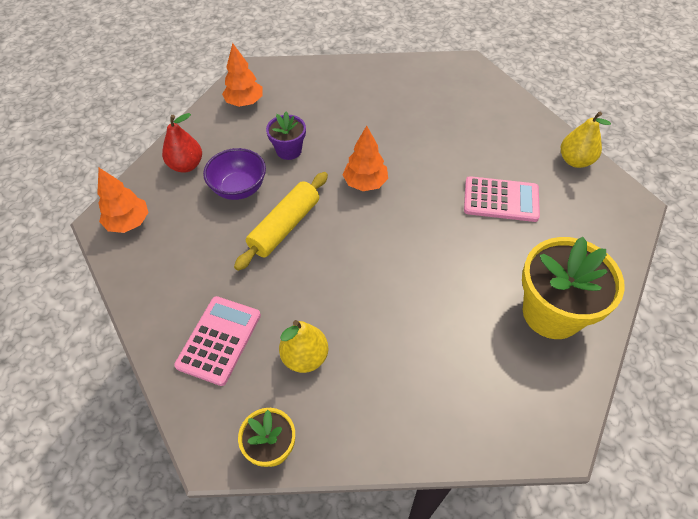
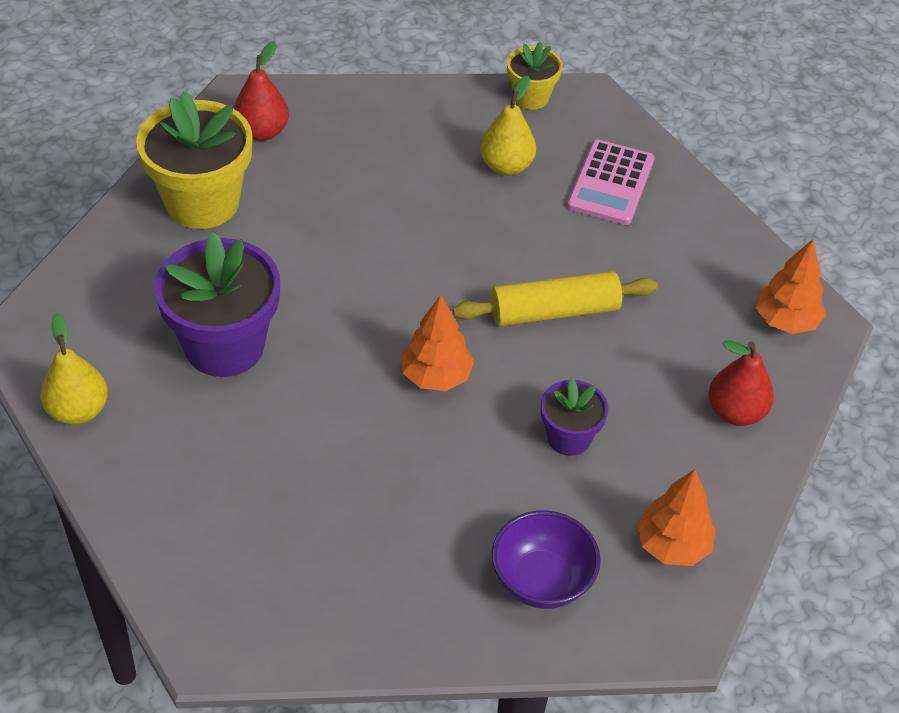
camera: 175 degrees right, 5 degrees down
(239, 188) = (637, 370): purple bowl -> purple bowl (541, 581)
(285, 227) = (554, 311): yellow rolling pin -> yellow rolling pin turned 45 degrees clockwise
(501, 200) = (224, 346): pink calculator -> purple flower pot
(523, 393) = (262, 131): none -> red pear

